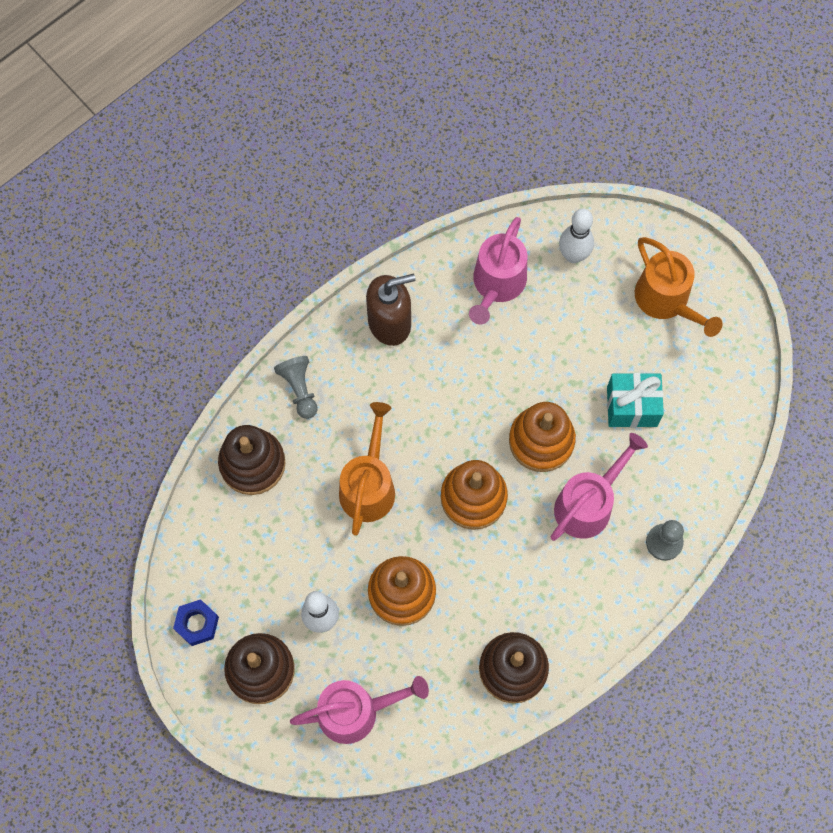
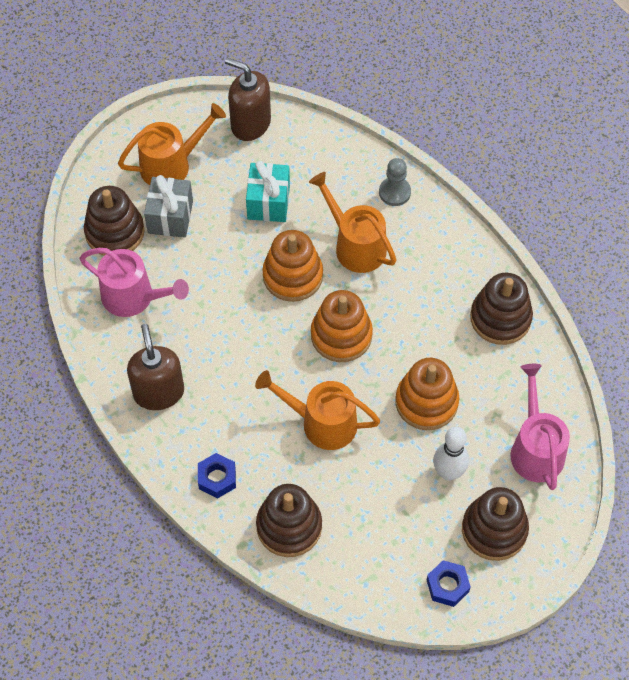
camera: 85 degrees left, 10 degrees down
(299, 389) = (217, 478): grey pawn -> blue nut
(573, 255) = (115, 232): white bowling pin -> brown stacking toy
(588, 504) = (355, 245): pink watering can -> orange watering can
(599, 308) = (170, 217): none -> grey gift
(733, 377) = (250, 124): none -> brown soap dispenser

